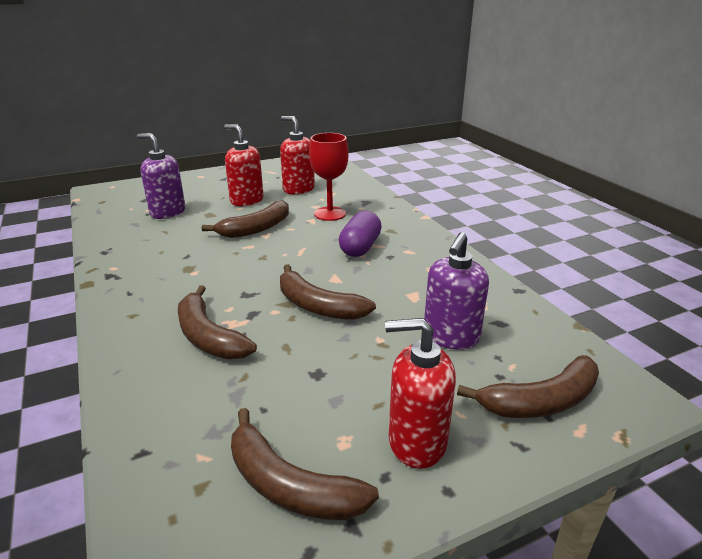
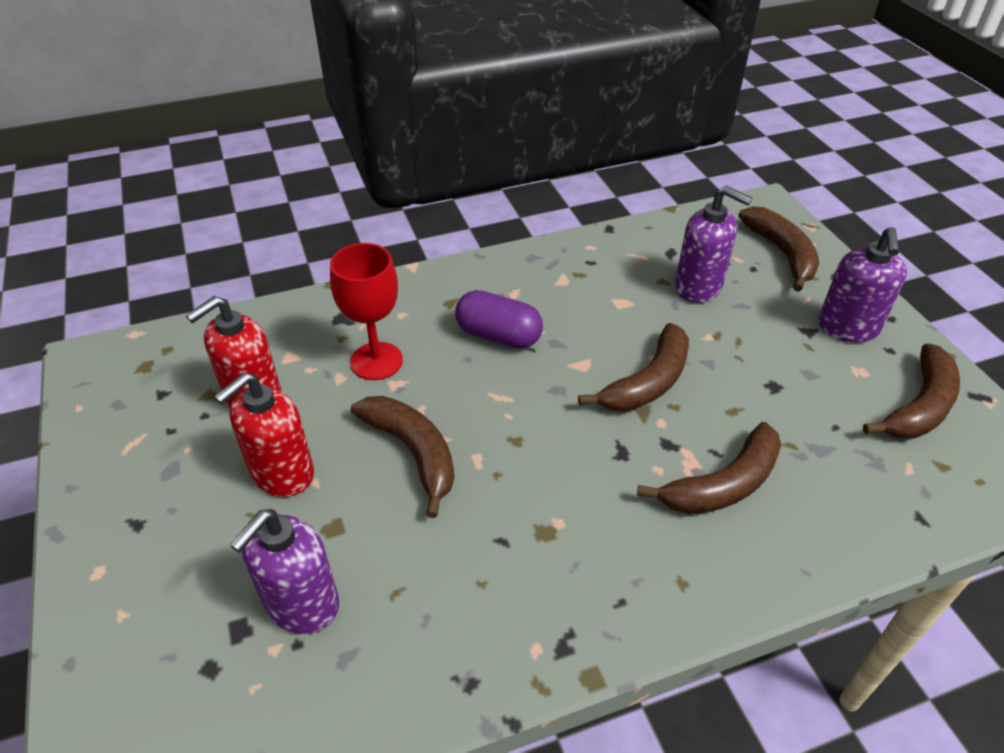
camera: 85 degrees left, 15 degrees up
(416, 442) = (848, 328): red soap dispenser -> purple soap dispenser

